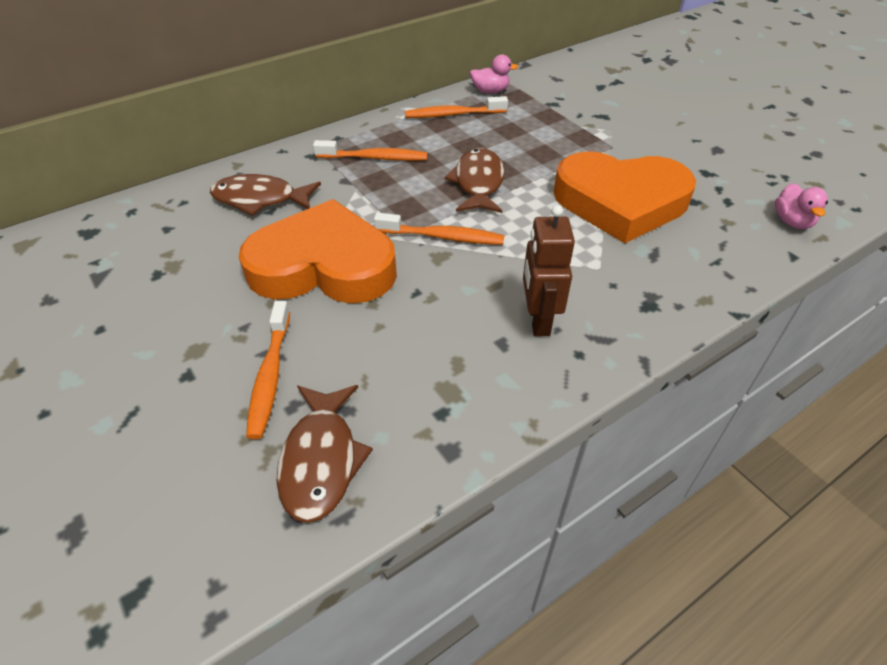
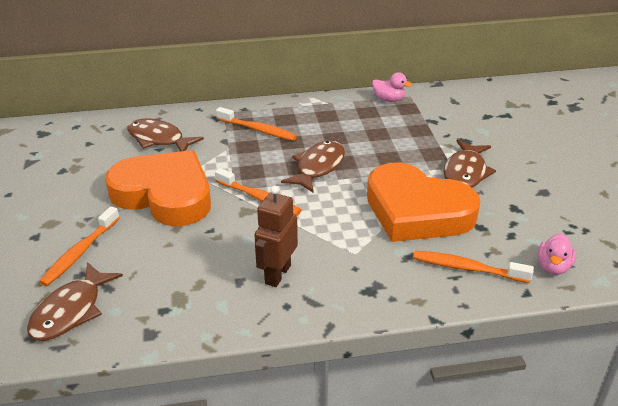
camera: 25 degrees right, 10 degrees down
(452, 114) = (343, 111): orange toothbrush -> orange toothbrush (466, 268)
(631, 148) = (465, 172): none -> brown fish

